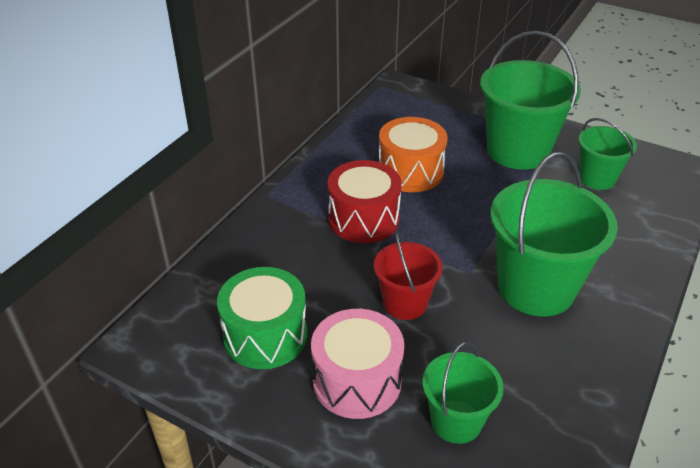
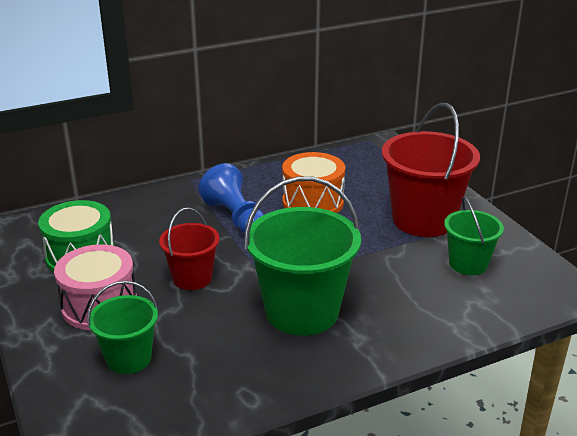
camera: 35 degrees right, 10 degrees down
(363, 219) = (235, 218): red drum -> blue pawn
(517, 151) = (423, 220): green bucket -> red bucket

